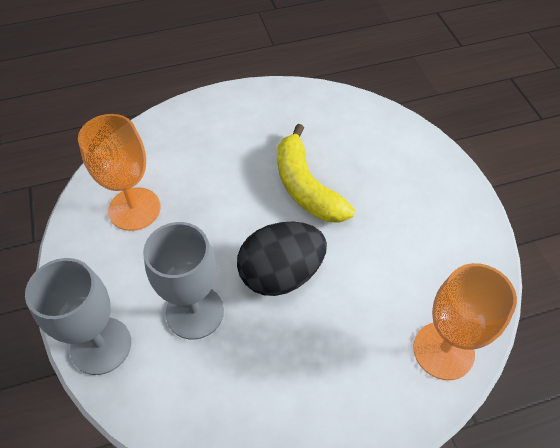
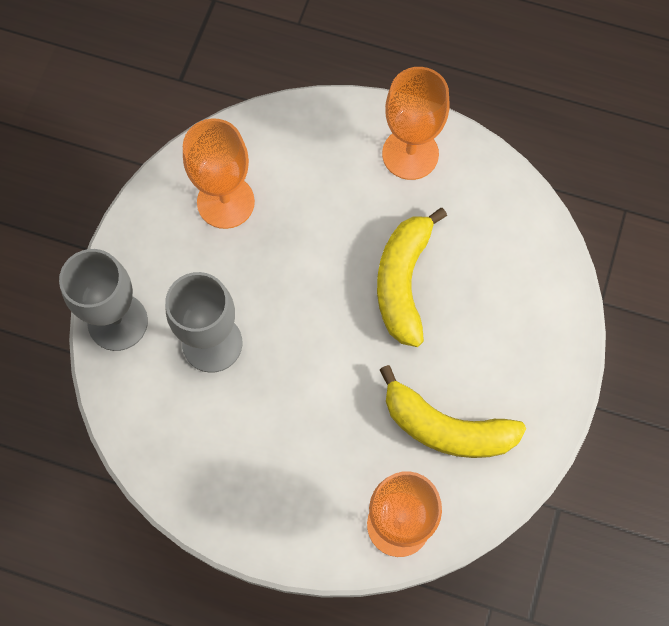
camera: 35 degrees right, 15 degrees up
(247, 112) = (410, 154): none -> orange goblet
(281, 274) = (311, 357): black egg -> none
(415, 260) = (446, 428): none -> yellow banana

